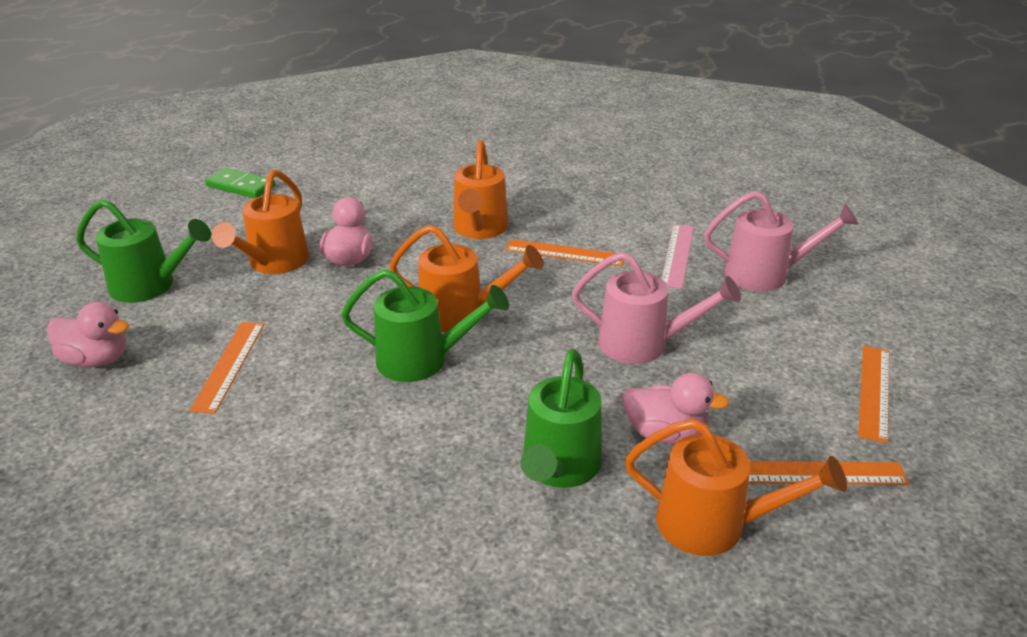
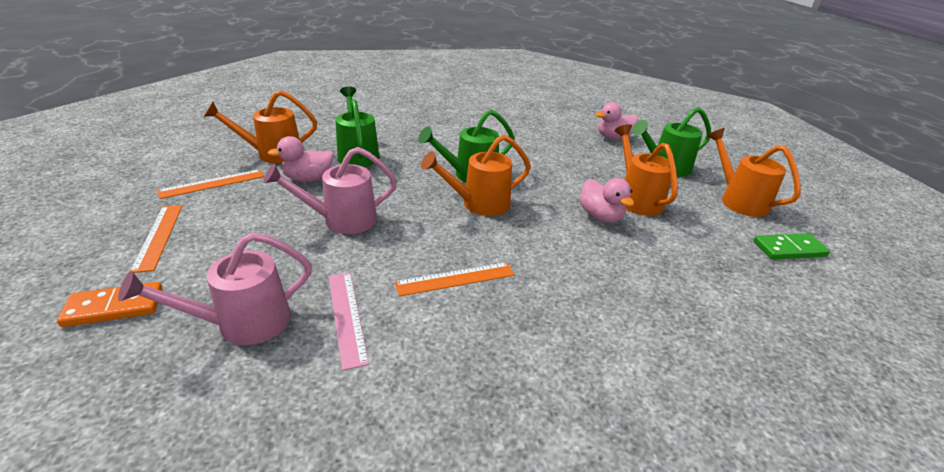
camera: 145 degrees right, 0 degrees up
(229, 365) = (557, 149): orange ruler -> none
(479, 230) = (552, 277): orange watering can -> orange watering can (738, 200)
(888, 321) = (114, 307): none -> orange domino

